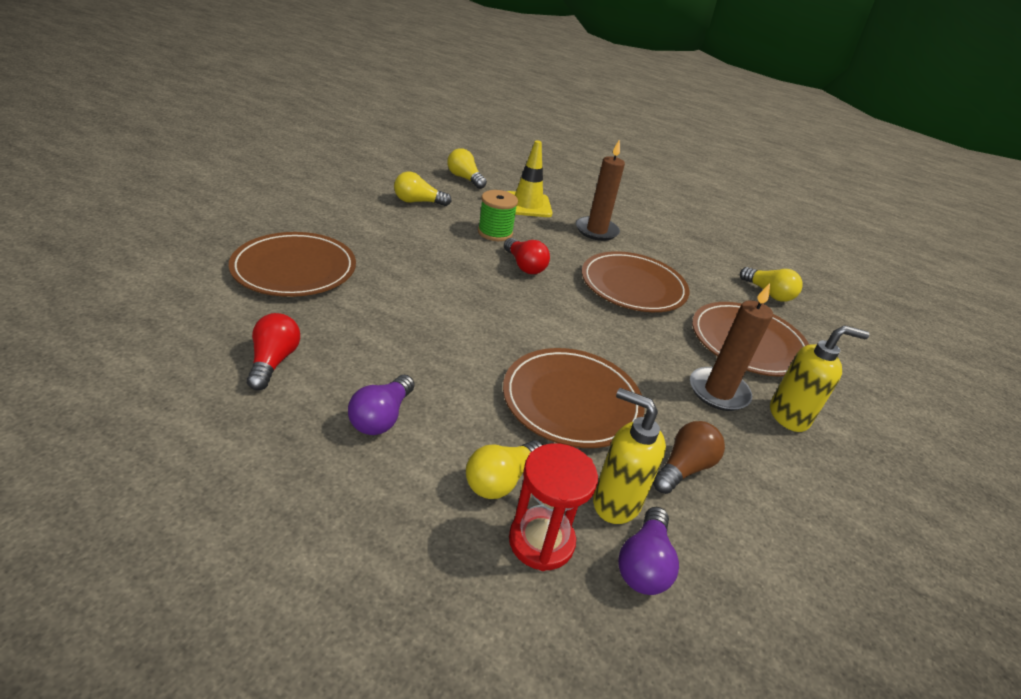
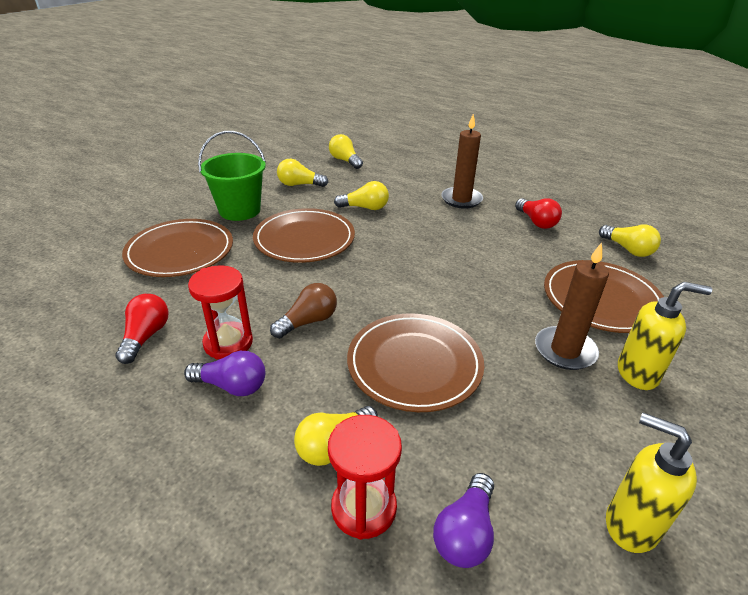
camera: 10 degrees right, 0 degrees up
(355, 226) = (240, 210): none -> green bucket
(369, 372) = (228, 343): none -> red hourglass
(382, 417) = (232, 386): purple light bulb -> purple light bulb turned 105 degrees counterclockwise
(495, 233) = (365, 208): green spool -> yellow light bulb
(524, 266) = (388, 237): red light bulb -> red light bulb (536, 222)
(527, 205) = (399, 180): yellow traffic cone -> none
(615, 502) = (444, 467): yellow soap dispenser -> yellow soap dispenser (630, 525)
(633, 286) = (490, 249): brown plate -> brown plate (304, 239)
(683, 468) = (519, 430): brown light bulb -> brown light bulb (308, 321)

